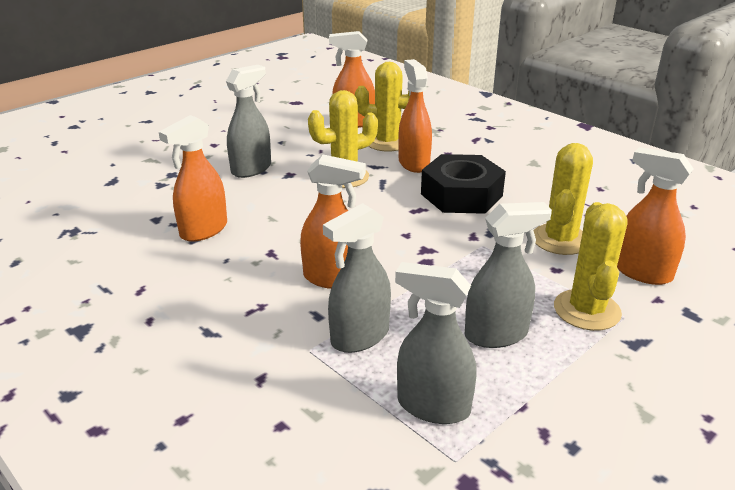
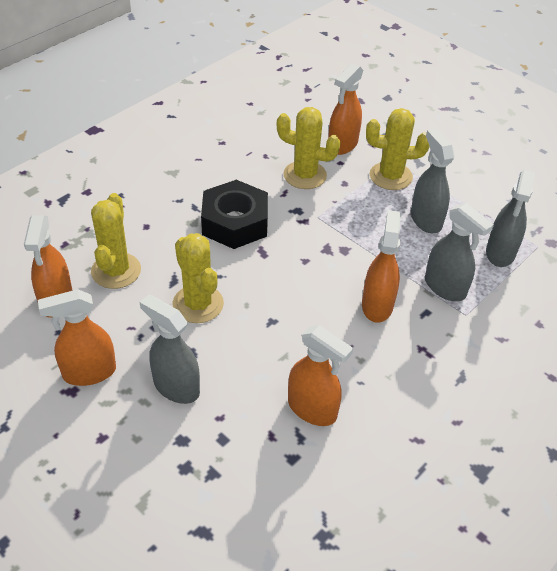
camera: 95 degrees left, 15 degrees up
(413, 163) = (169, 251): orange spray bottle -> orange spray bottle (89, 372)

